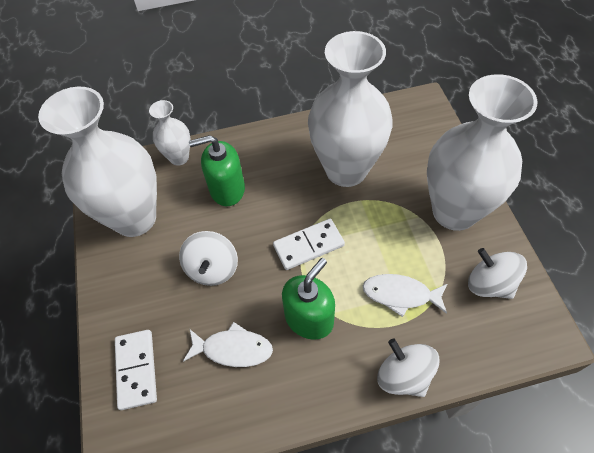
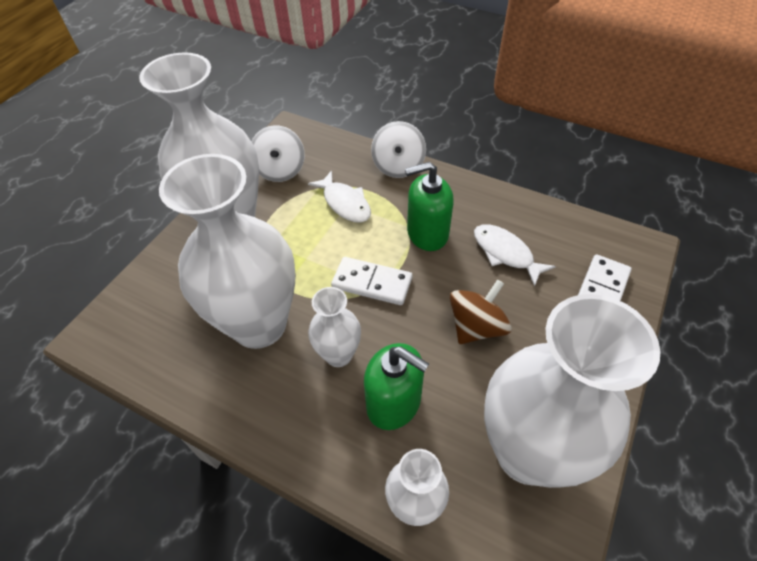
camera: 140 degrees left, 5 degrees down
(212, 268) = (476, 326): white spinning top -> brown spinning top
(282, 189) = (338, 355): none -> white vase

